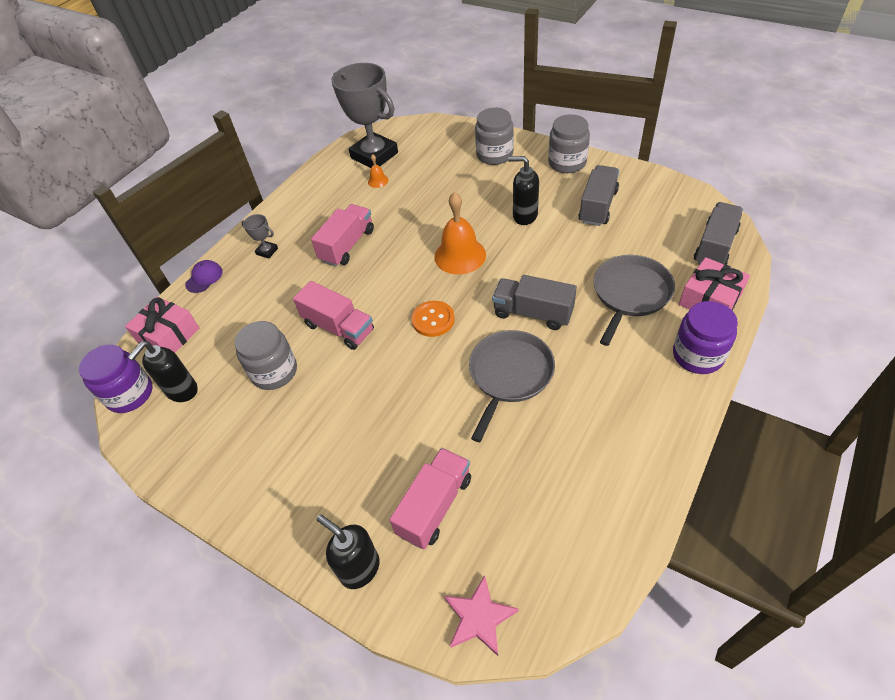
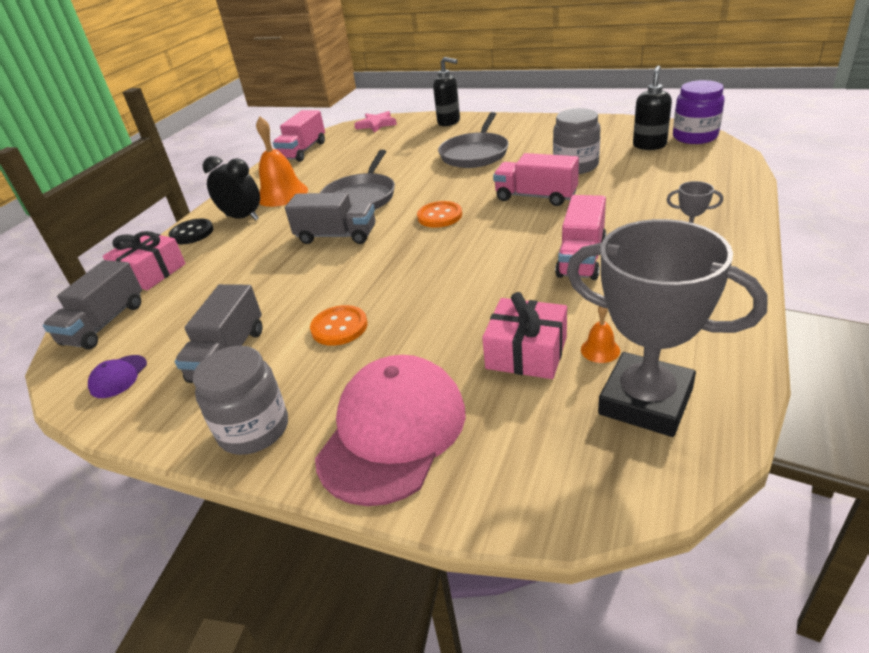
camera: 170 degrees right, 15 degrees down
(169, 335) = (712, 165): pink gift -> pink gift (526, 353)
(204, 278) = (739, 204): purple cap -> purple cap (118, 377)
(435, 506) = (409, 143): pink truck -> pink truck (303, 151)
(460, 255) = (424, 270): orange bell -> orange bell (282, 194)
(494, 155) = (392, 432): grey jar -> pink cap
(524, 216) = (339, 327): black soap dispenser -> orange button
(630, 294) = (230, 265): grey pan -> grey pan (475, 154)
(645, 371) = (242, 218): none -> black clock
(697, 355) = (192, 233): purple jar -> black button

